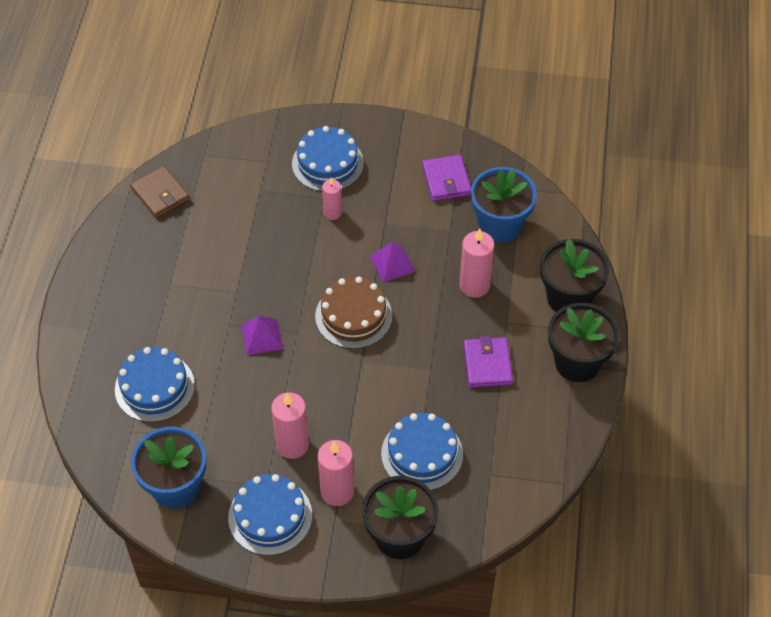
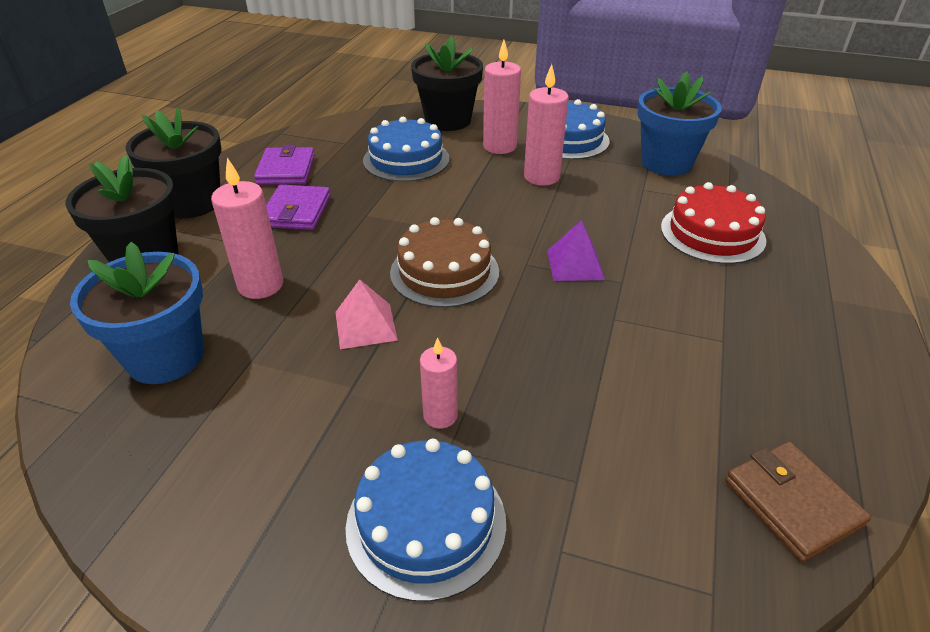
camera: 170 degrees left, 15 degrees down
(154, 387) = (712, 233): blue cake -> red cake
(392, 263) = (366, 325): purple pyramid -> pink pyramid
(446, 180) = (203, 447): purple wallet -> purple wallet (286, 170)

